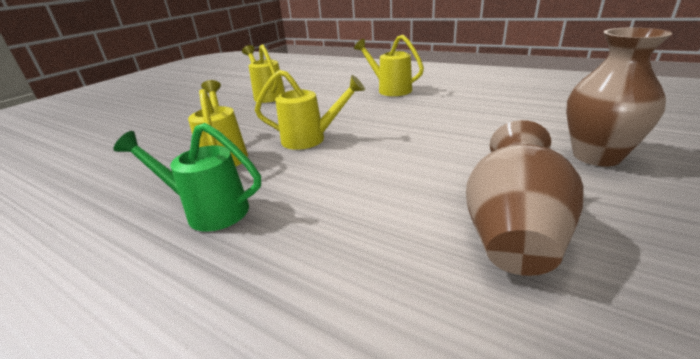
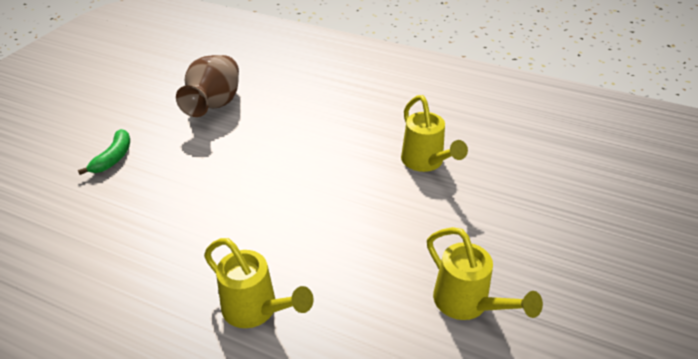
camera: 170 degrees right, 10 degrees up
(208, 210) = (394, 113): green watering can -> none
(311, 139) = (349, 184): yellow watering can -> none
(596, 156) = (113, 157): brown vase -> green banana

